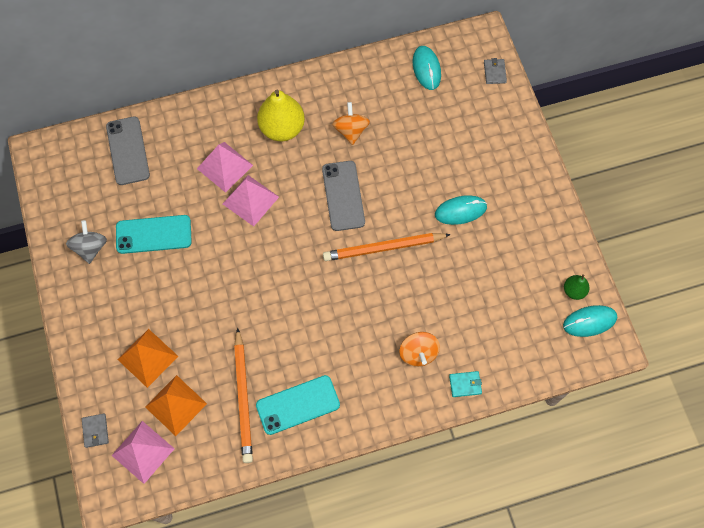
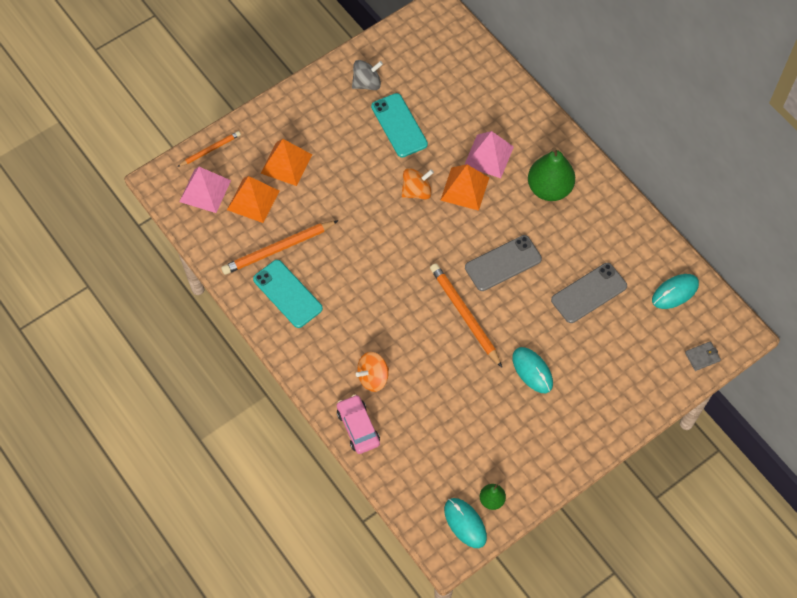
camera: 70 degrees right, 5 degrees down
(95, 431) = (210, 150): grey wallet -> orange pencil
(127, 151) = (470, 75): grey phone -> grey phone (589, 293)
(250, 200) = (464, 189): pink pyramid -> orange pyramid
(282, 128) = (549, 188): yellow pear -> green pear
(351, 130) = (574, 247): orange spinning top -> orange spinning top (416, 191)
(465, 384) = (358, 427): turquoise wallet -> pink car

